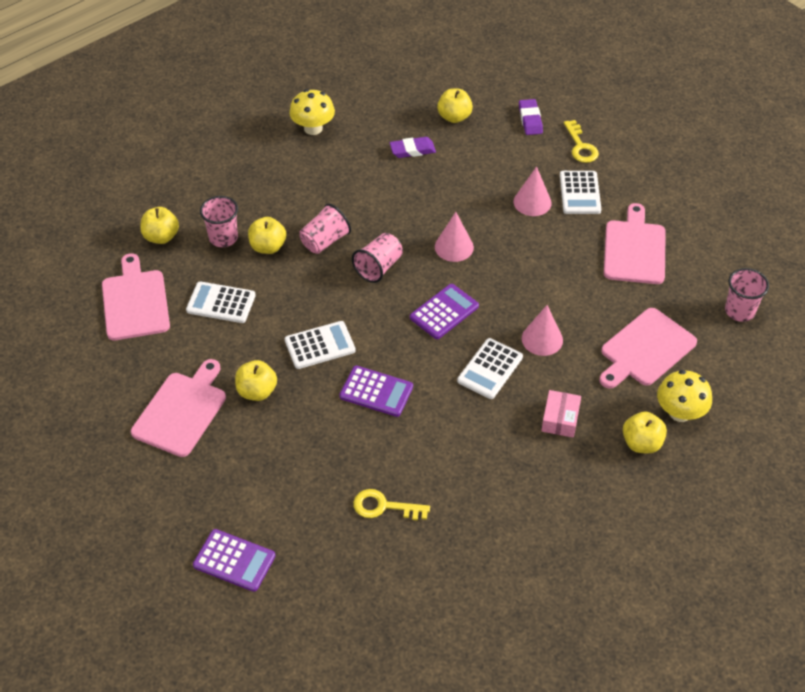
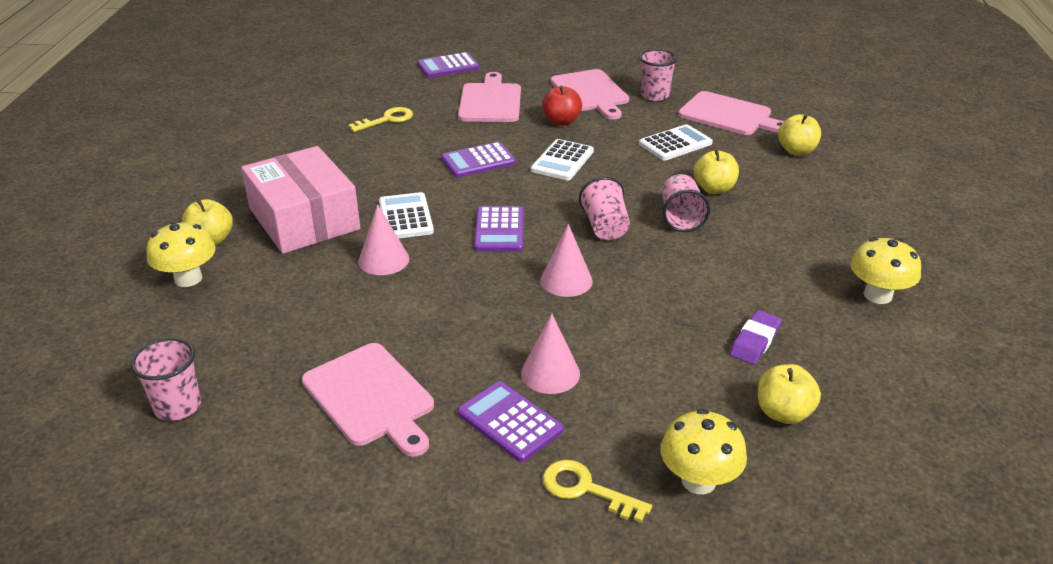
camera: 135 degrees right, 15 degrees down
(223, 238) = (756, 175): pink cup -> pink cup (655, 95)
(257, 391) = (561, 121): yellow apple -> red apple
(530, 120) = (698, 480): purple eraser -> yellow mushroom
(560, 419) = (304, 219): pink box -> pink box, size x2.27
(580, 193) = (510, 422): white calculator -> purple calculator
(645, 349) = (267, 308): pink cutting board -> pink cutting board (490, 101)

